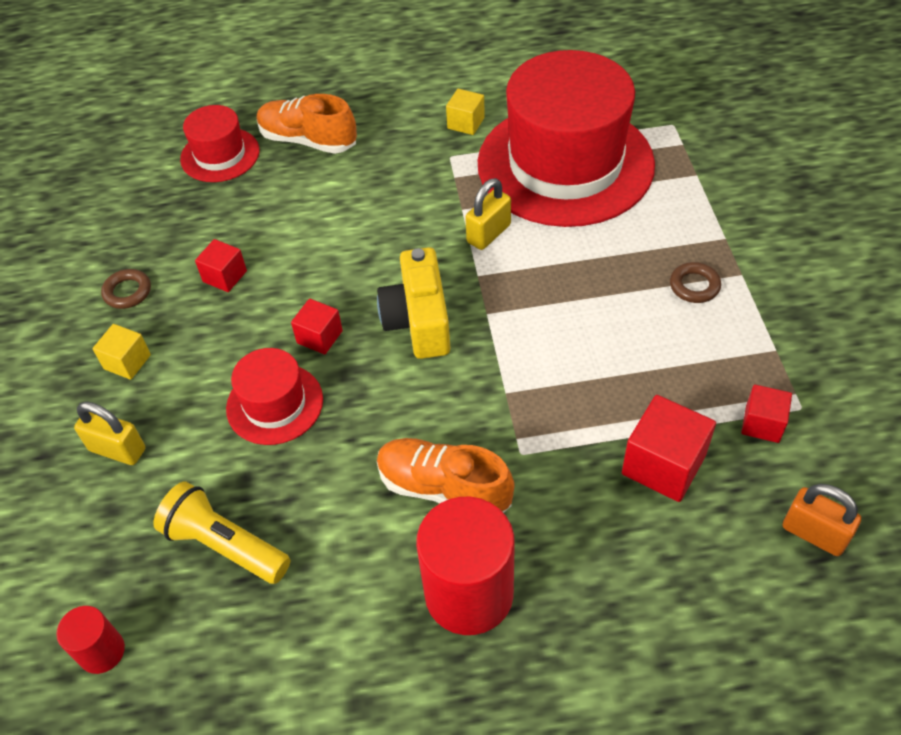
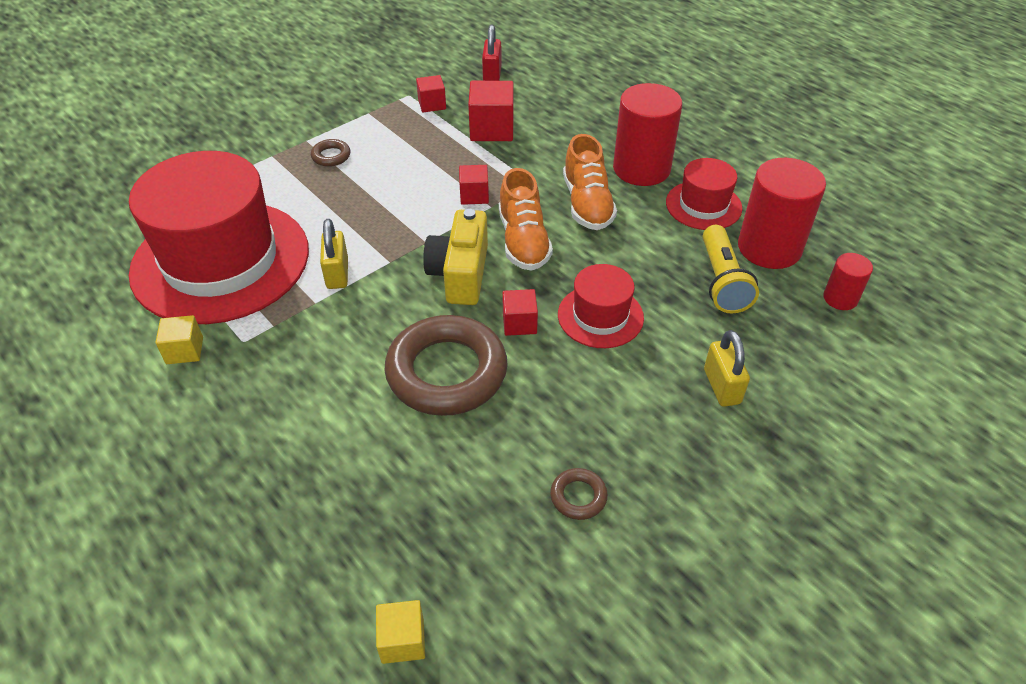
camera: 125 degrees left, 5 degrees down
(127, 362) = (647, 438): yellow cube -> yellow cube (402, 640)
(220, 155) = (333, 548): red hat -> red hat (703, 205)
(225, 276) = (503, 427): red cube -> red cube (474, 195)
(227, 638) = (769, 248): none -> red cylinder
(308, 140) = (268, 472): orange shoe -> orange shoe (523, 241)
(309, 264) = (447, 372): none -> brown ring
(418, 321) = (460, 274): yellow camera -> yellow camera turned 135 degrees clockwise
(488, 233) = (337, 274): yellow padlock -> yellow padlock turned 75 degrees clockwise
(814, 533) = (492, 74): orange padlock -> red padlock

